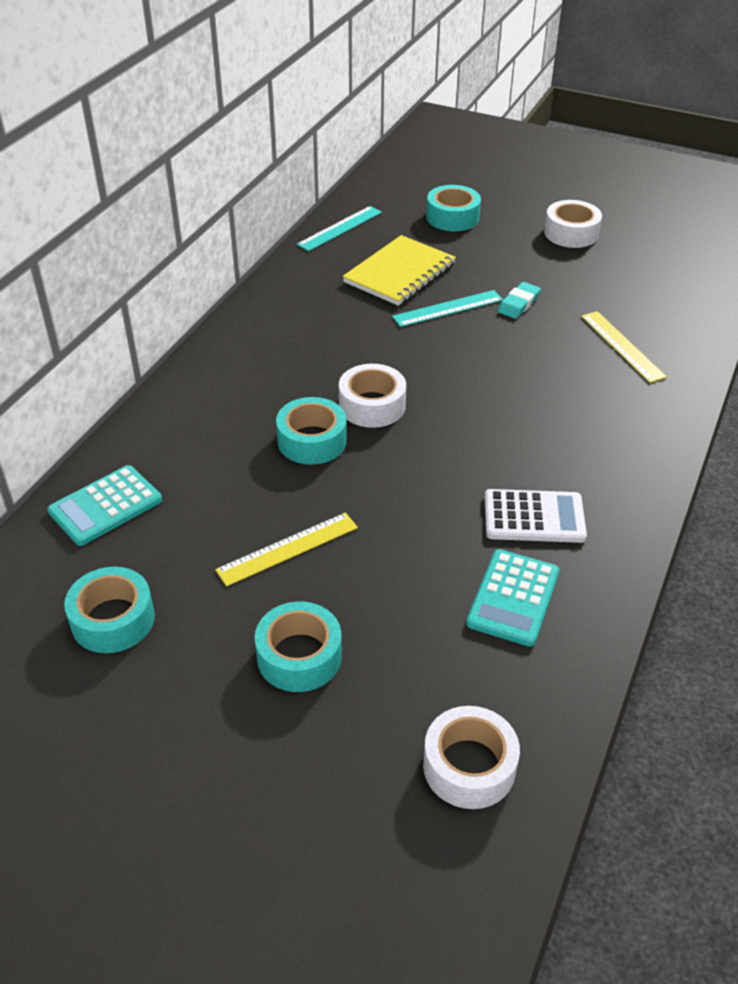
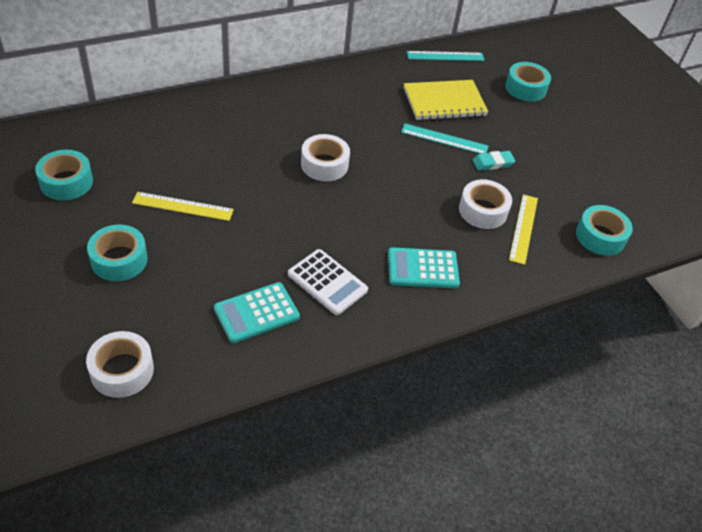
camera: 35 degrees right, 5 degrees up
(105, 506) = (131, 128): turquoise calculator -> turquoise calculator (422, 269)
(312, 441) = (268, 162): turquoise tape -> turquoise tape (600, 236)
(571, 233) = (592, 142): white tape -> white tape (483, 211)

